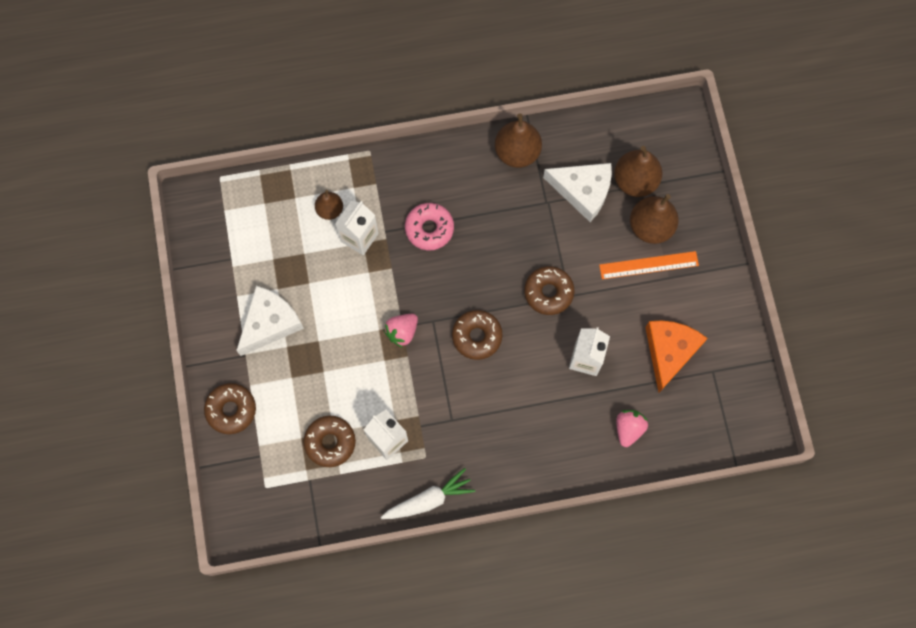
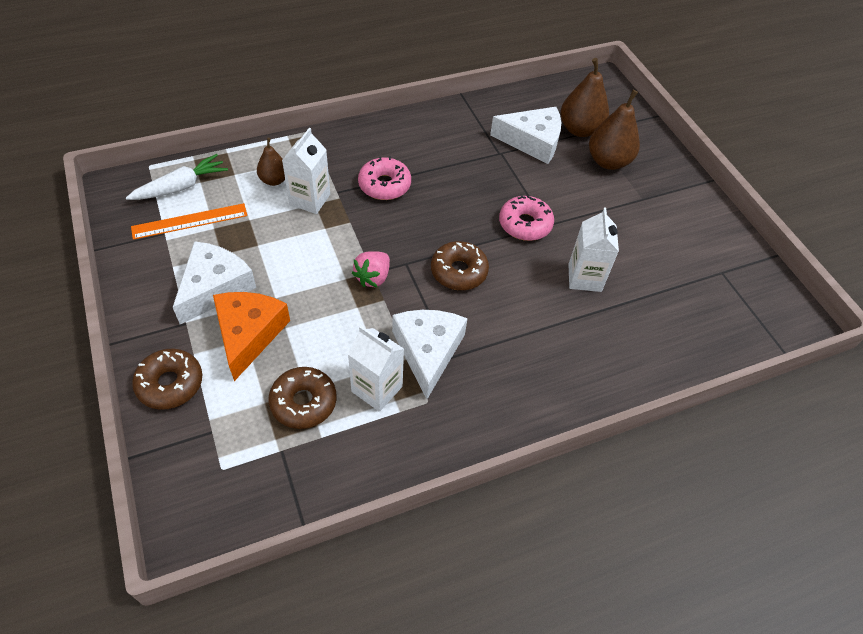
camera: 15 degrees left, 20 degrees down
(429, 499) = (443, 450): white carrot -> white carrot (181, 187)
(434, 412) = (428, 351): none -> white cheese
(517, 152) = (459, 119): brown pear -> none
(548, 292) = (525, 224): brown donut -> pink donut
(628, 429) = (656, 338): pink strawberry -> none
(648, 265) = (618, 191): orange ruler -> orange ruler (190, 221)
(669, 352) = (670, 260): orange cheese -> orange cheese (249, 334)

